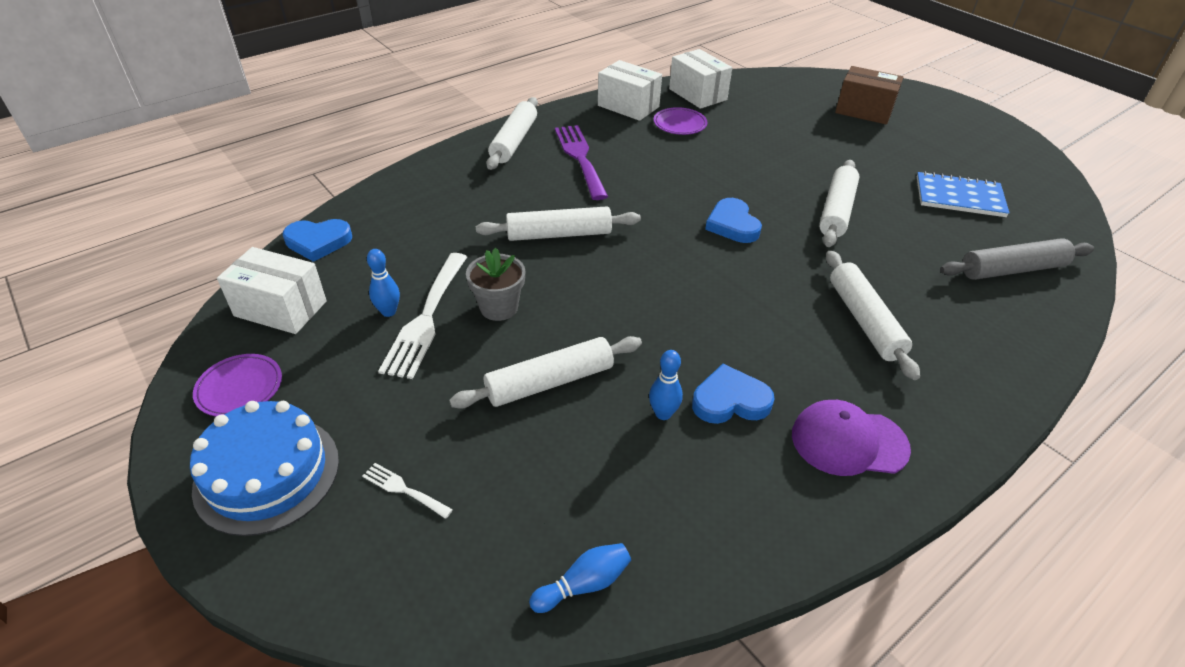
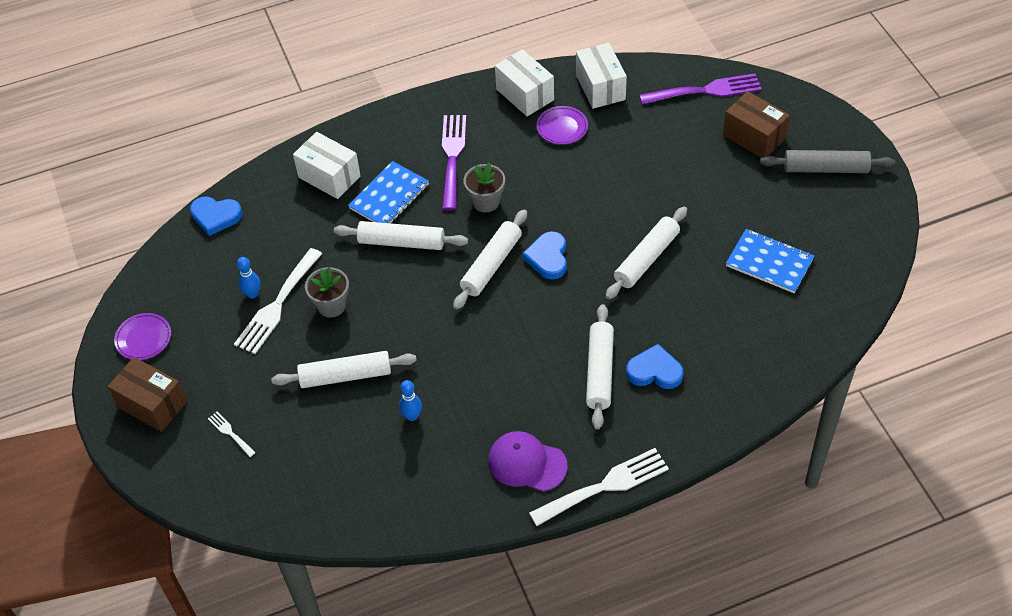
camera: 20 degrees right, 10 degrees up
(267, 473) = (152, 404): blue cake -> brown box
(280, 308) = (179, 276): white box -> white box (329, 177)
(514, 141) = (402, 126): white rolling pin -> white rolling pin (491, 265)
(526, 197) = (389, 197): none -> blue notebook
(584, 584) = (316, 514): blue bowling pin -> none
(636, 188) = (486, 201): none -> grey flower pot
(730, 400) = (462, 416): blue heart -> blue heart (654, 371)
(795, 87) = (706, 90): none -> purple fork
(966, 449) = (605, 486): none -> white fork
(1012, 269) = (756, 348): grey rolling pin -> grey rolling pin (825, 168)

